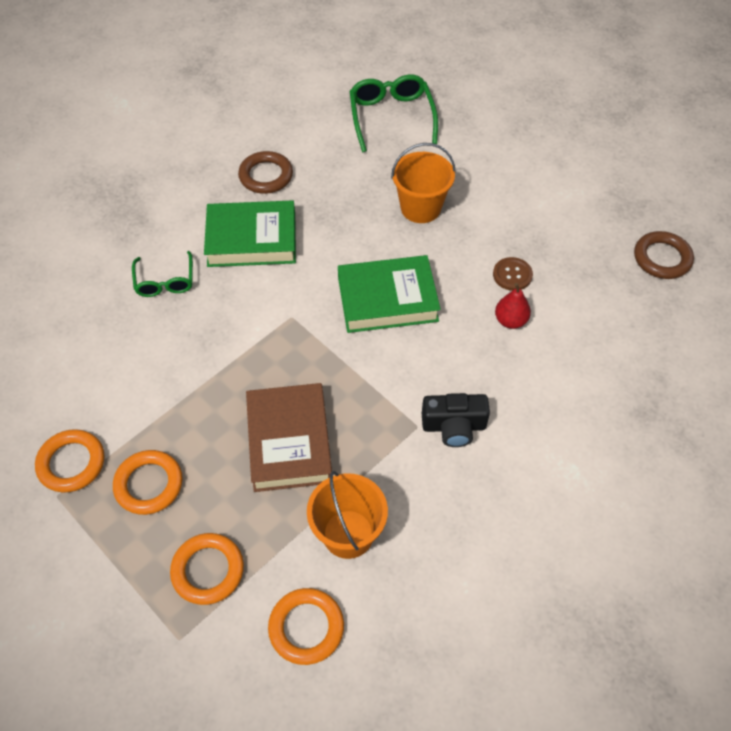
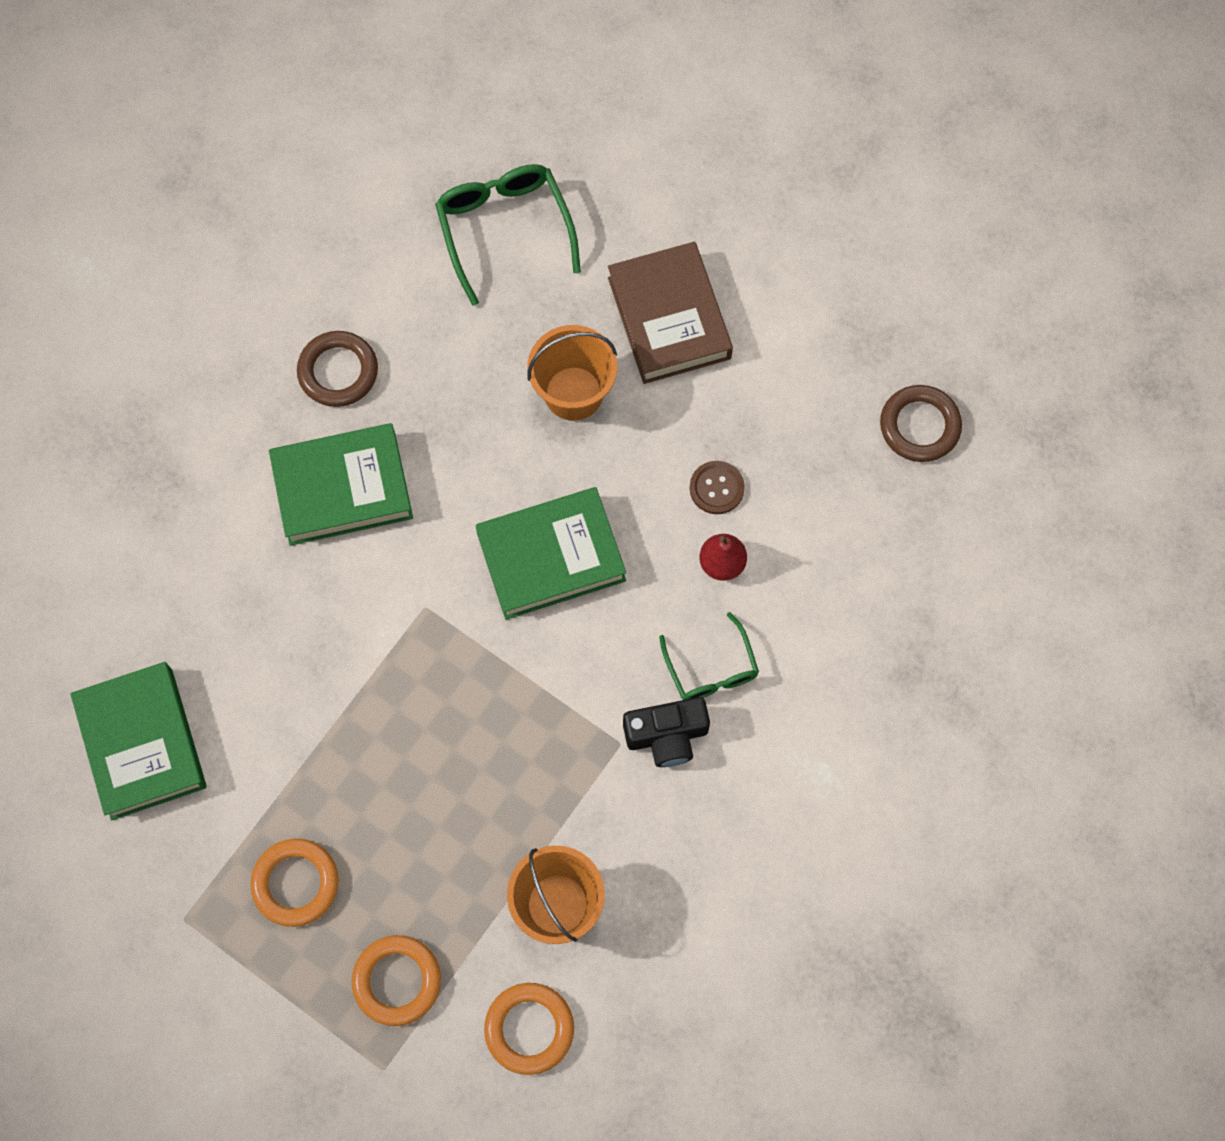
camera: 10 degrees left, 15 degrees up
(66, 372) = (142, 743): none -> green book
(71, 463) = (189, 872): orange ring -> none
(165, 281) = (237, 579): green glasses -> green glasses (711, 669)
(289, 441) = (460, 793): brown book -> brown book (669, 318)

